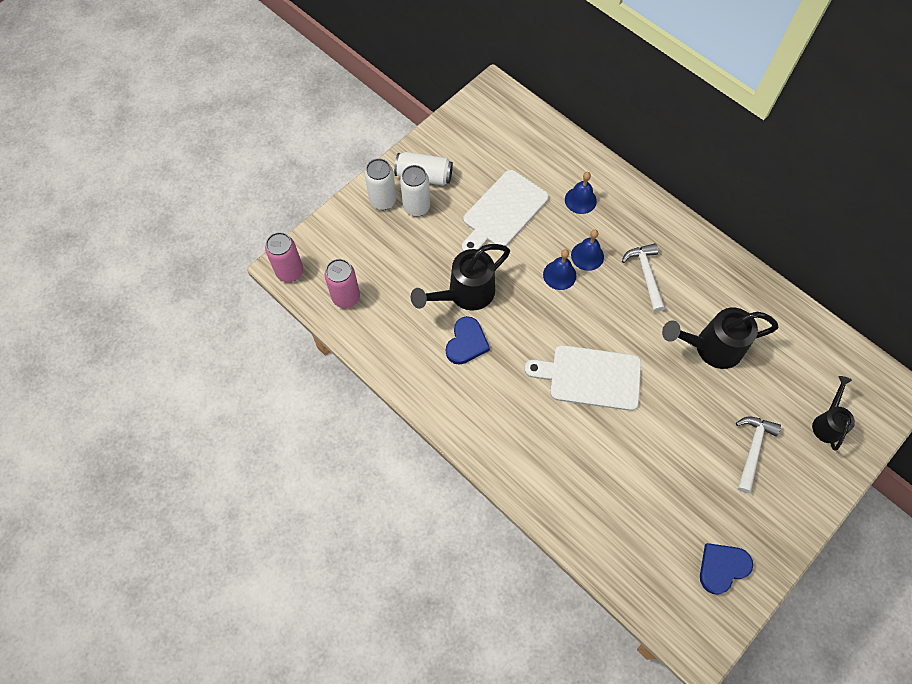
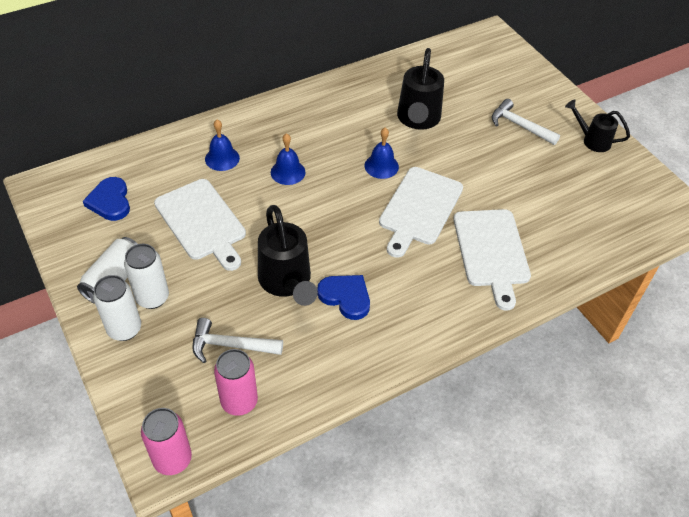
camera: 75 degrees left, 15 degrees down
(559, 275) = (299, 199): blue bell -> blue bell (381, 166)
(563, 452) = (491, 251): none -> white cutting board
(646, 275) = (328, 138): white hammer -> white hammer (231, 345)
(722, 567) = (619, 177): blue heart -> blue heart (110, 201)
(827, 423) = (507, 77): black watering can -> black watering can (592, 140)

